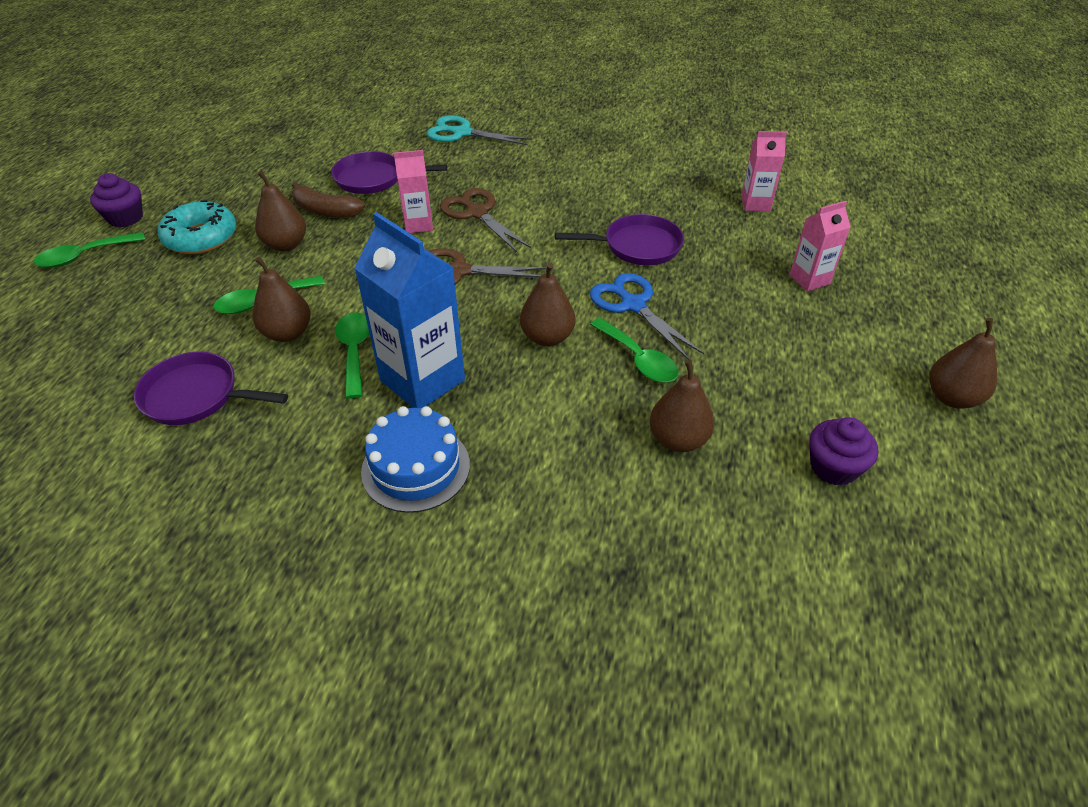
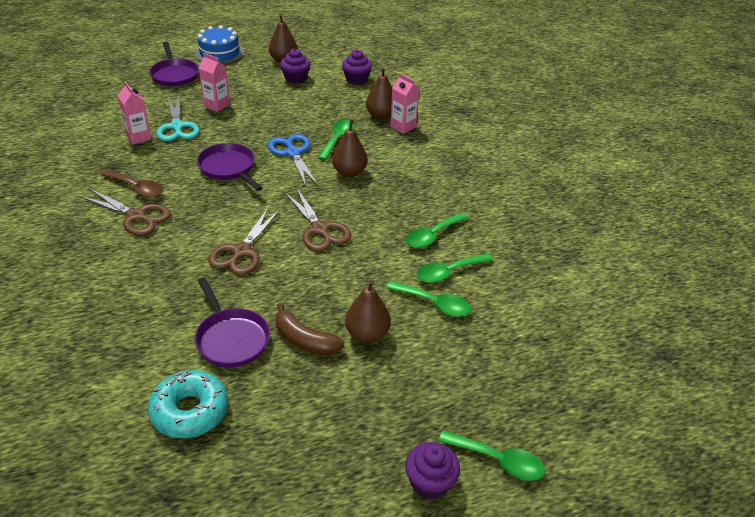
camera: 125 degrees left, 5 degrees down
(196, 396) = (529, 278): purple pan -> purple pan (174, 75)
(201, 238) = (405, 396): turquoise donut -> turquoise donut (190, 411)
(287, 333) = (448, 272): brown pear -> green spoon
(325, 211) = (304, 340): brown banana -> brown banana turned 135 degrees clockwise
(416, 468) = (478, 177): blue cake -> blue cake (219, 53)
(418, 224) = (280, 275): pink carton -> pink carton (403, 127)
(422, 380) = (426, 200): blue carton -> none
(462, 133) = (104, 322): turquoise scissors -> turquoise scissors (177, 126)
(594, 172) = (136, 216): none -> brown scissors
(633, 305) = (293, 153): blue scissors -> blue scissors turned 135 degrees clockwise
(644, 182) = (137, 188): none -> brown spoon
(869, 387) = (295, 78): none -> purple cupcake

